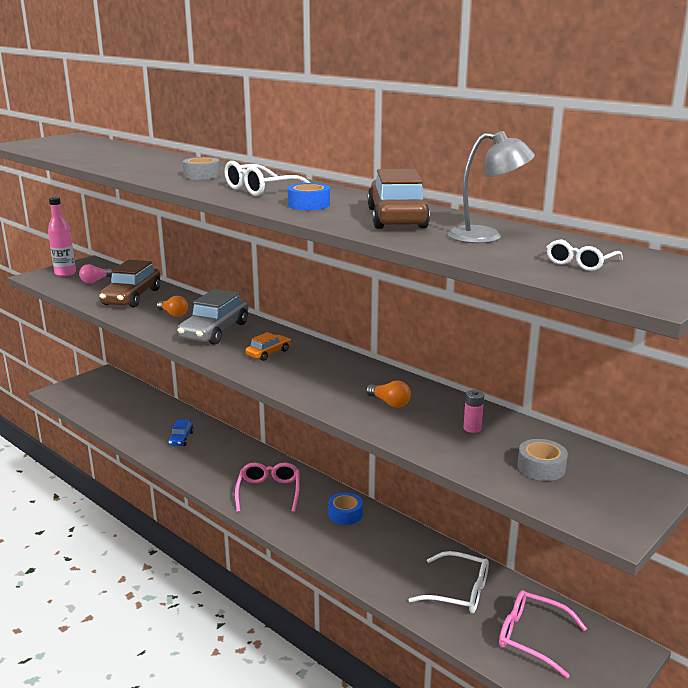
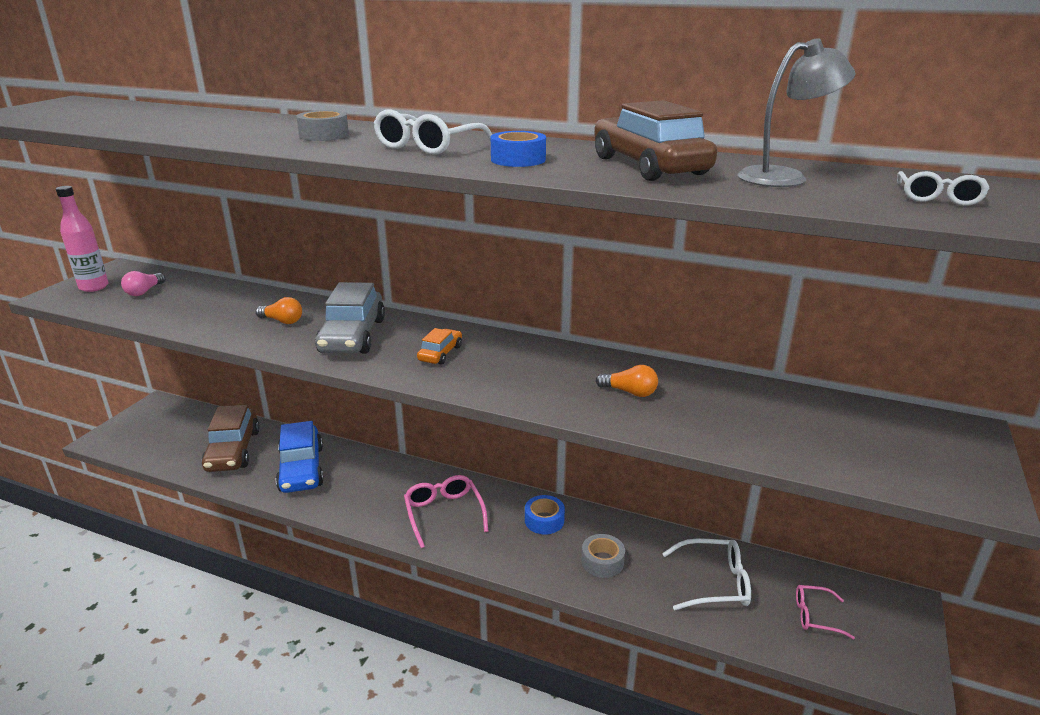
camera: 20 degrees left, 5 degrees up
(132, 297) = (210, 306): brown car -> brown car (233, 450)
(181, 438) = (301, 469): blue car -> blue car, size x1.96
(472, 428) = (742, 406): pink battery -> none
(532, 637) = (815, 616): pink glasses -> pink glasses, size x0.63
(541, 467) = (850, 440): grey tape -> grey tape (602, 562)

